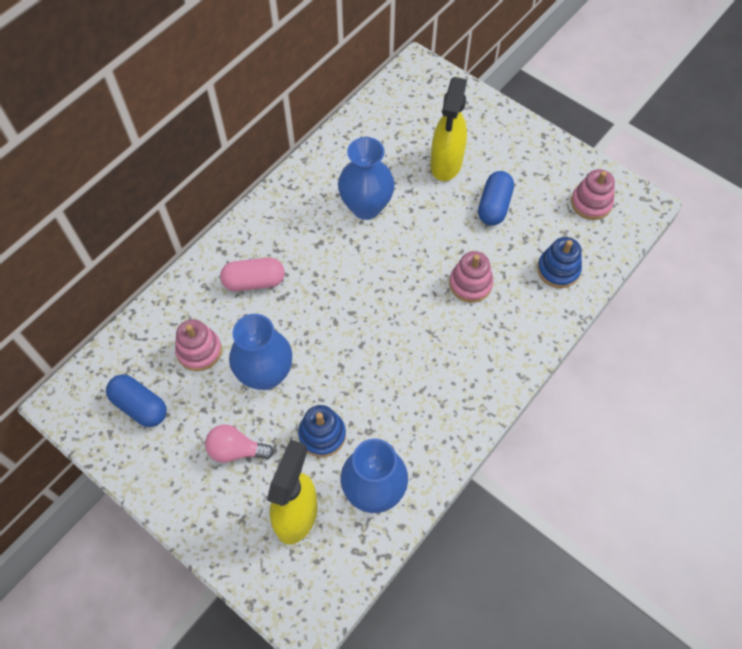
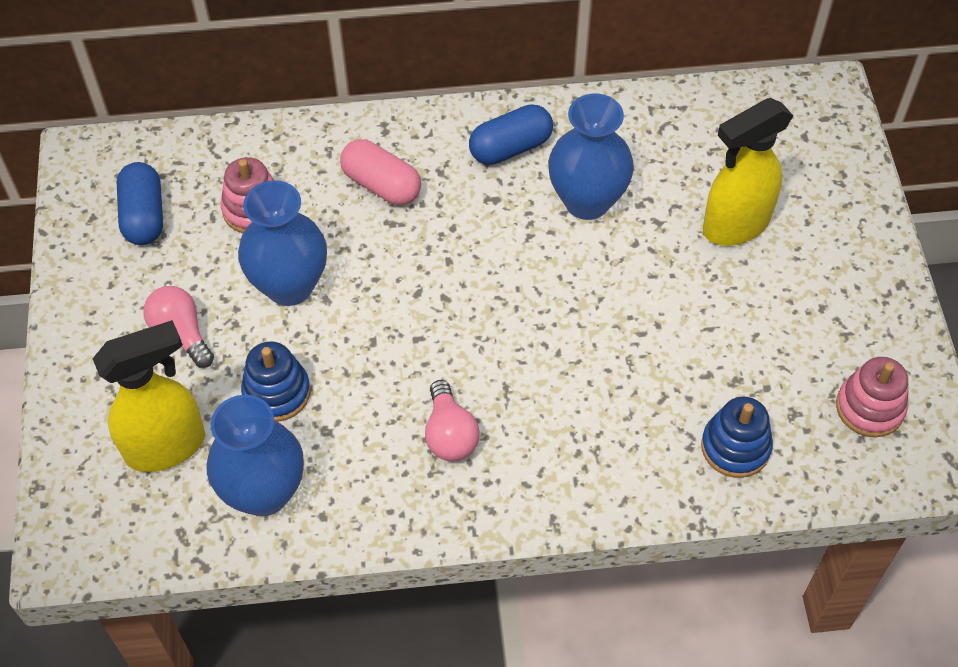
camera: 45 degrees right, 5 degrees down
(429, 378) = (450, 434): none -> pink light bulb
(470, 284) = (611, 376): pink stacking toy -> none
(494, 206) = (740, 315): blue capsule -> blue capsule (510, 148)

